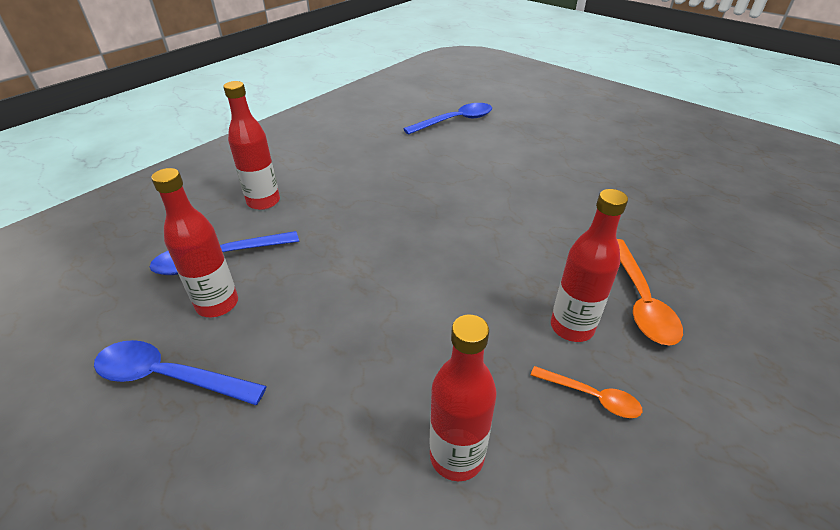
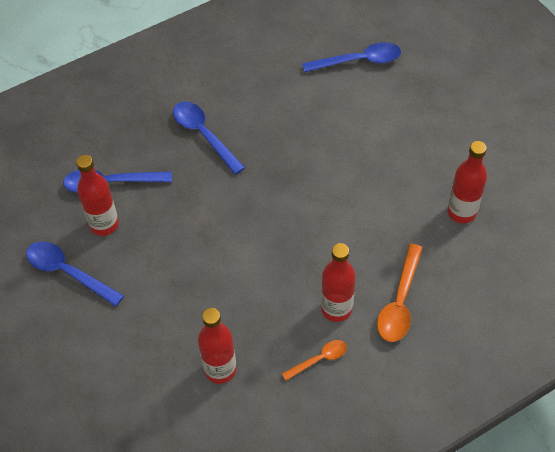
camera: 20 degrees right, 15 degrees up
(263, 202) = (154, 130): red bottle -> red bottle (461, 212)
(323, 195) = (203, 134): none -> blue spoon
(592, 397) = (319, 359): orange spoon -> orange spoon turned 75 degrees counterclockwise

